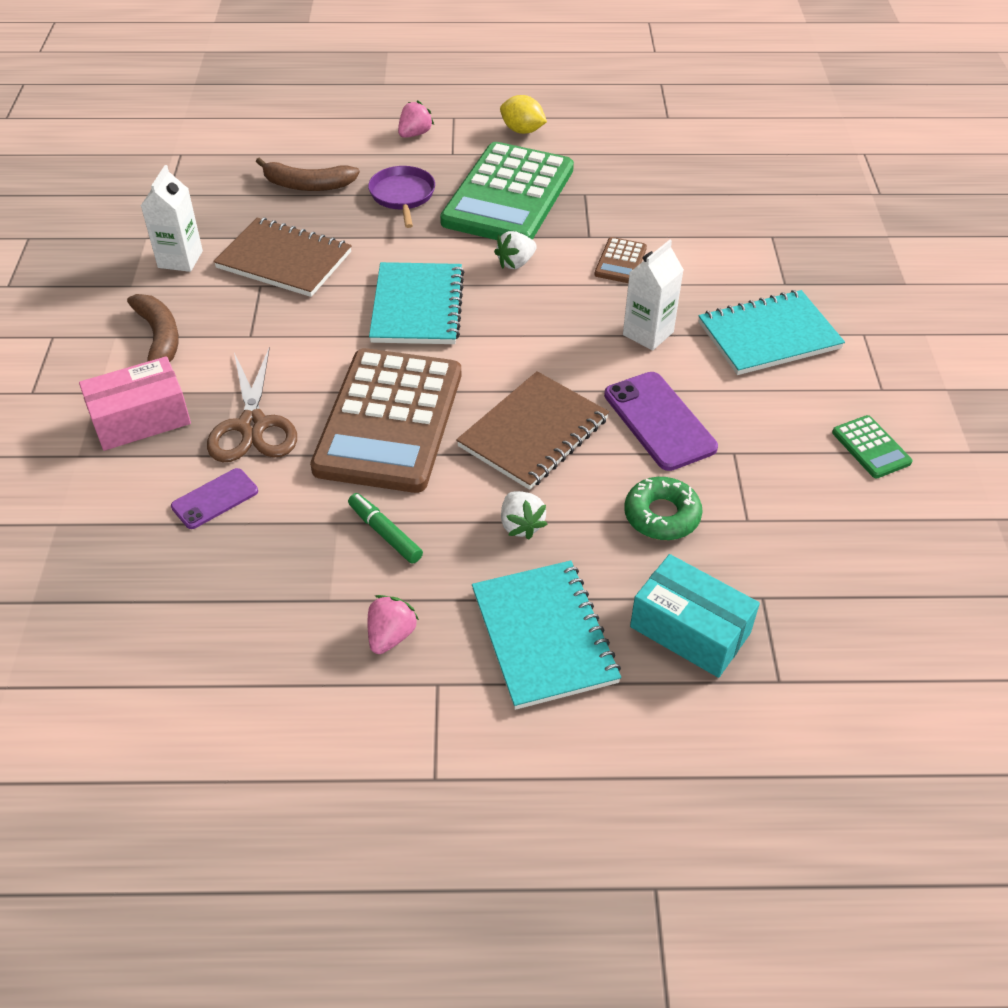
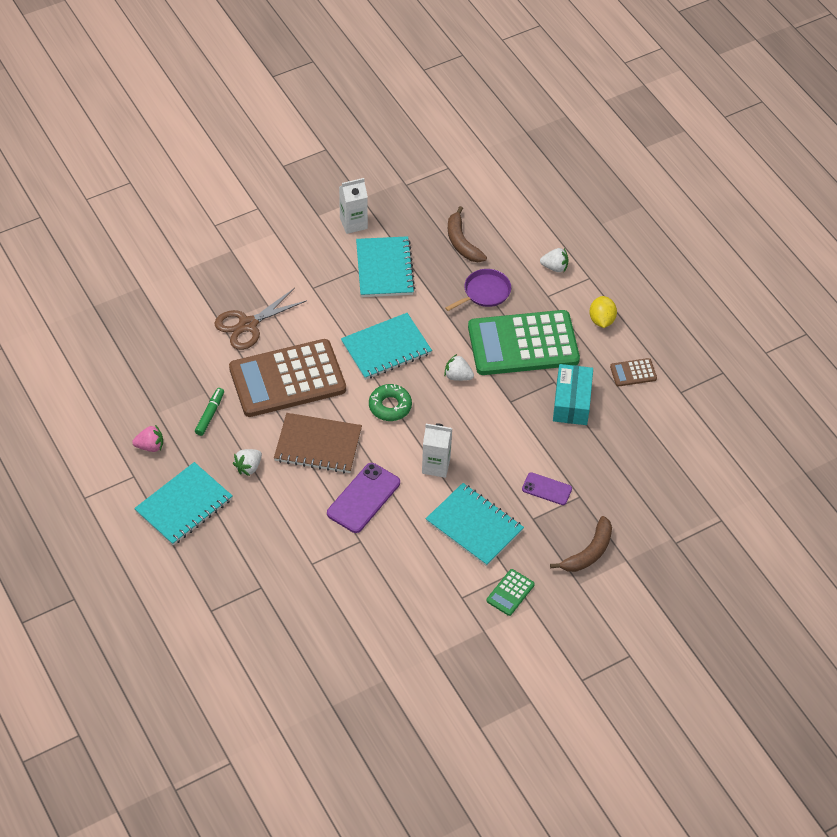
camera: 60 degrees right, 5 degrees up
(140, 419) = (224, 278): pink box -> none
(159, 338) = (285, 251): brown banana -> brown banana (589, 552)
(215, 499) = (191, 337): purple phone -> purple phone (546, 489)
(284, 260) = (384, 269): brown notebook -> turquoise notebook
(415, 134) = (554, 267): pink strawberry -> white strawberry
(620, 261) = (496, 427): brown calculator -> brown calculator (633, 373)
(662, 515) = (292, 525): green donut -> green donut (390, 406)
(690, 630) = (222, 563): turquoise box -> turquoise box (572, 402)
(871, 447) = (405, 605): green calculator -> green calculator (510, 593)

